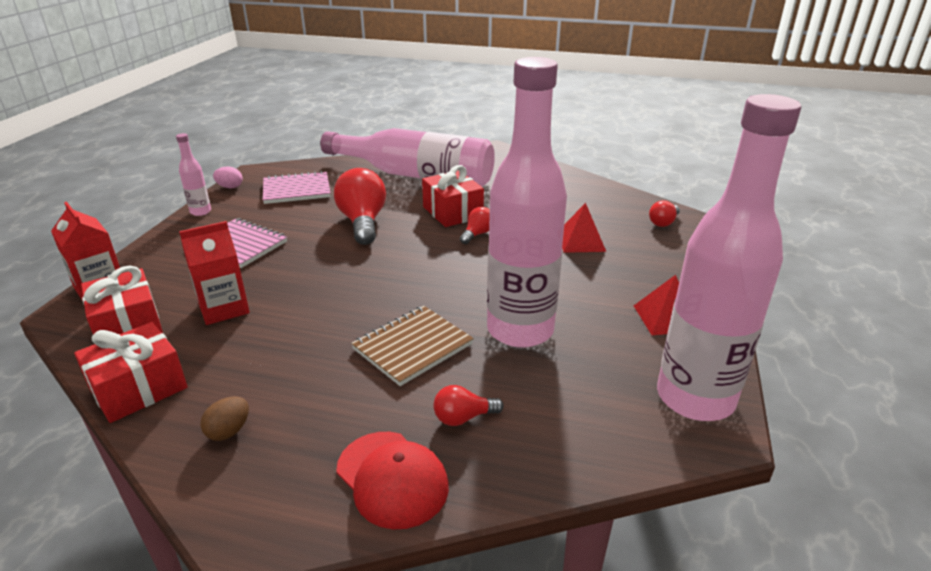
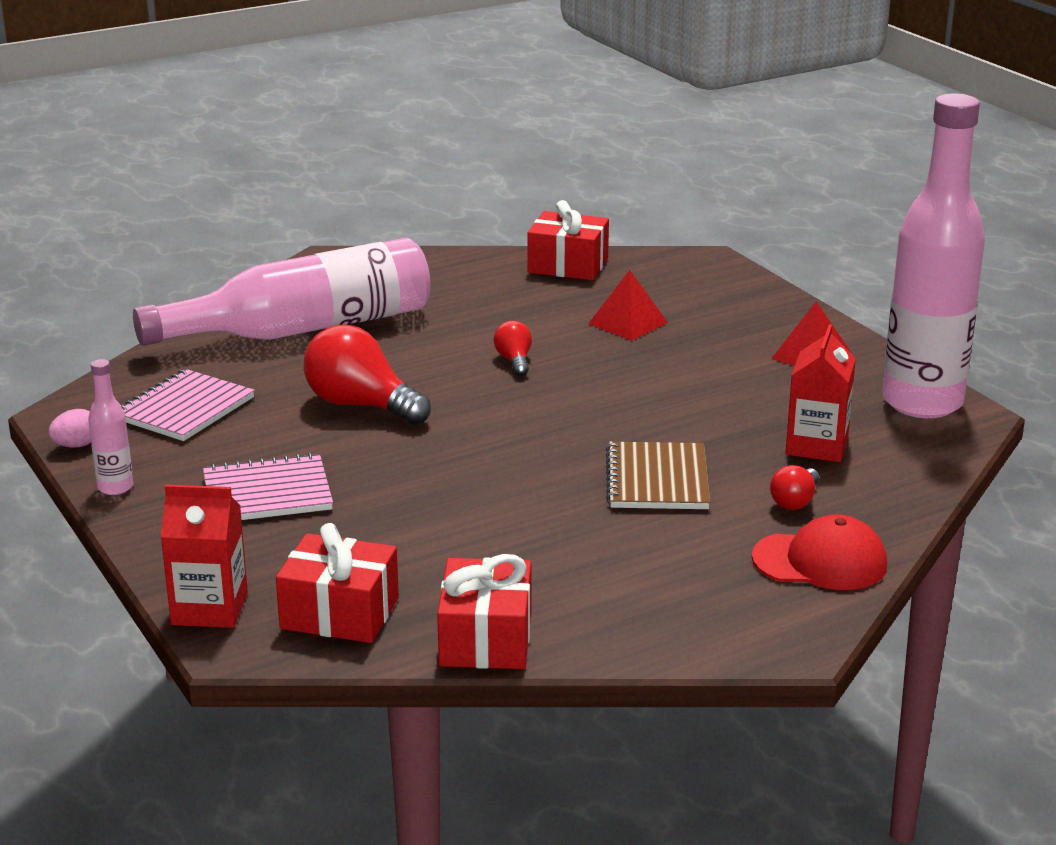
camera: 45 degrees left, 5 degrees down
(224, 308) = (406, 548): red carton -> red carton (816, 446)
(229, 431) = (639, 612): brown egg -> none
(452, 212) = (440, 351): red gift -> red gift (568, 265)
(520, 330) = (719, 422): pink bottle -> none
(663, 223) = (670, 272): red light bulb -> none

